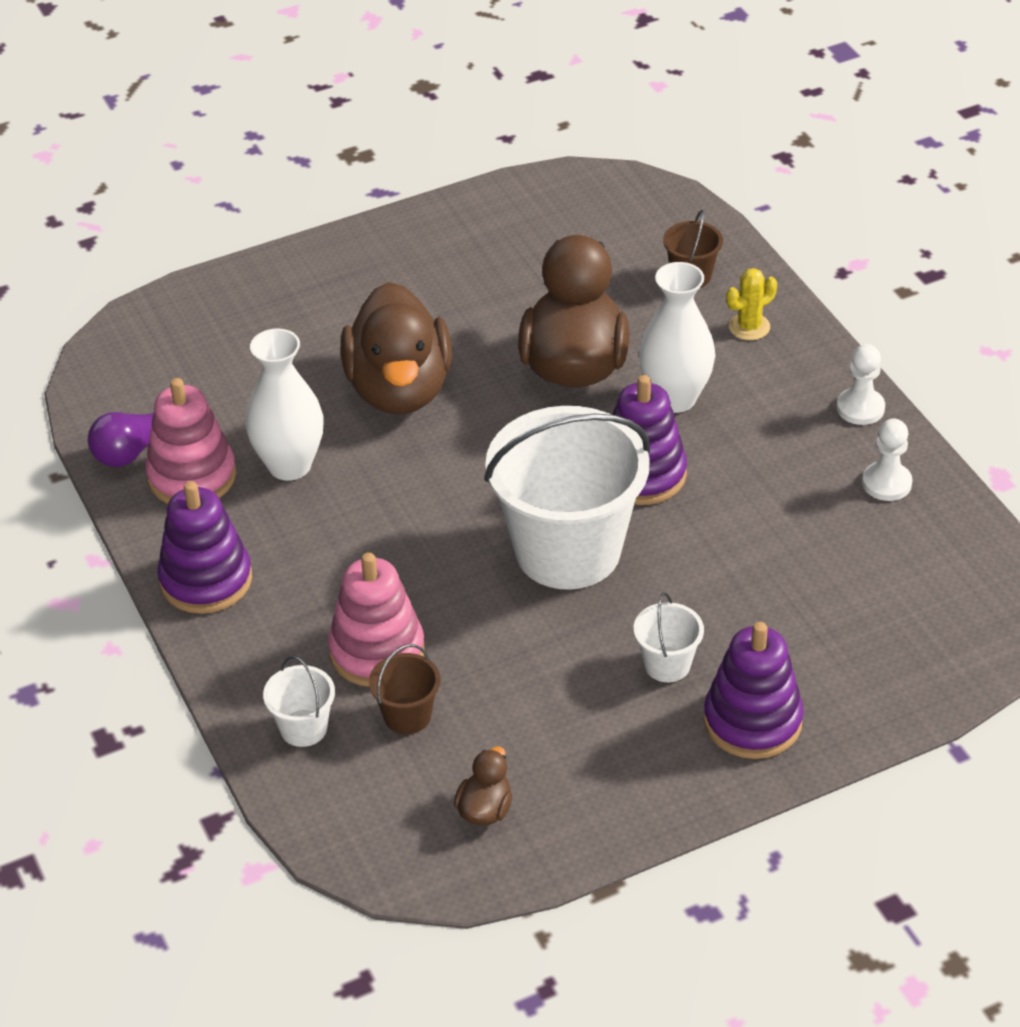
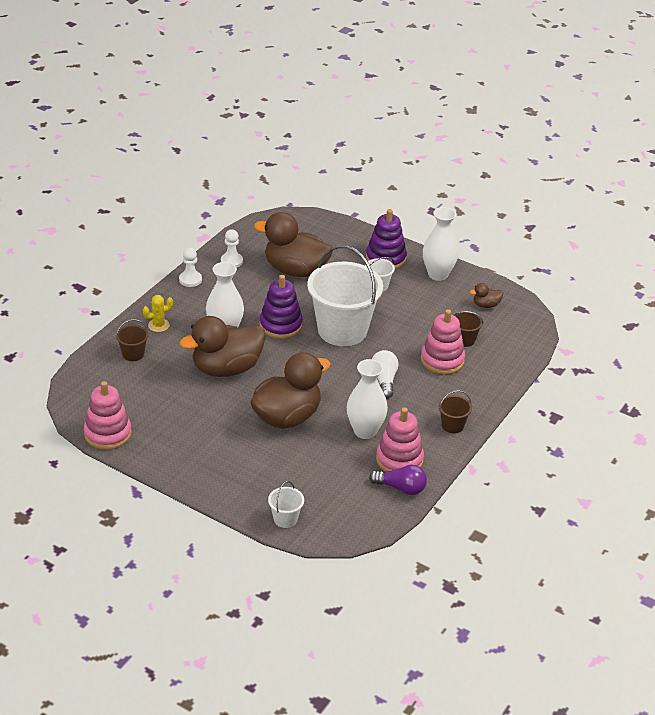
camera: 125 degrees left, 5 degrees down
(206, 580) = (452, 425): purple stacking toy -> brown bucket
(303, 728) = (496, 364): white bucket -> white bucket (285, 519)
(389, 545) = (384, 380): none -> white light bulb
(520, 196) = (108, 434): none -> pink stacking toy
(641, 782) = (438, 274): none -> white vase
(749, 327) = (158, 325): yellow cactus -> yellow cactus turned 45 degrees counterclockwise
(800, 562) = (295, 270): none -> brown duck

